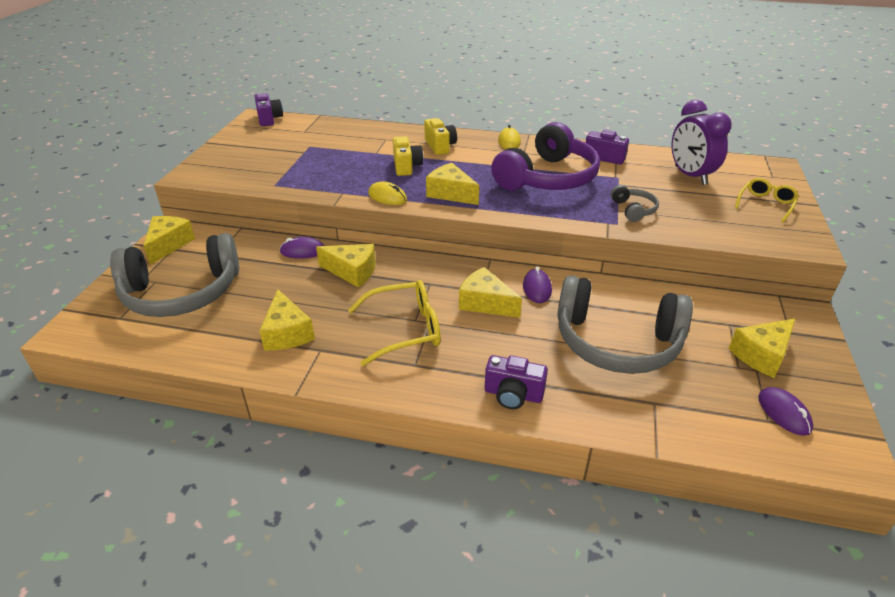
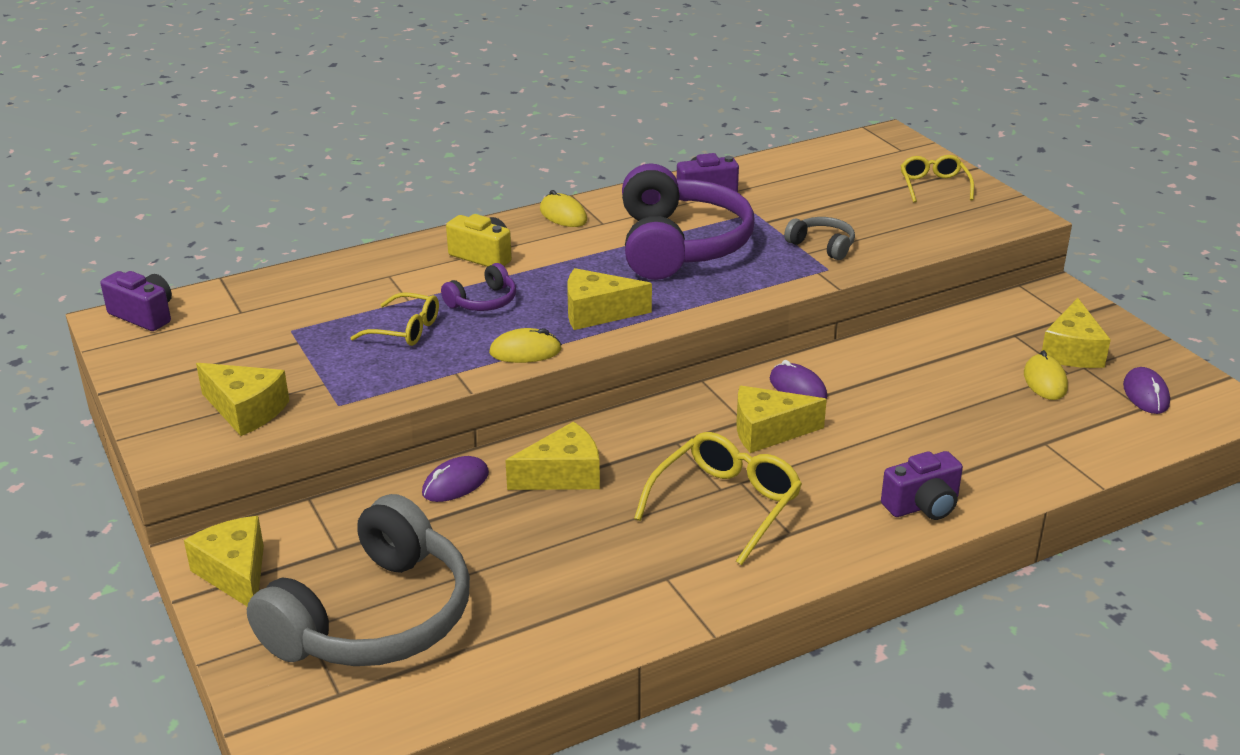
camera: 40 degrees left, 5 degrees down
(287, 333) = (598, 583): yellow cheese -> yellow cheese (246, 410)
(353, 165) = (405, 330): none -> yellow glasses
(406, 166) = (483, 301): yellow camera -> purple headphones
(616, 342) = (944, 404): grey headphones -> none
(690, 176) = (824, 181): purple clock -> none
(711, 364) = (1045, 381): none -> yellow mouse
(784, 413) = (1145, 394): purple mouse -> purple mouse turned 60 degrees clockwise

